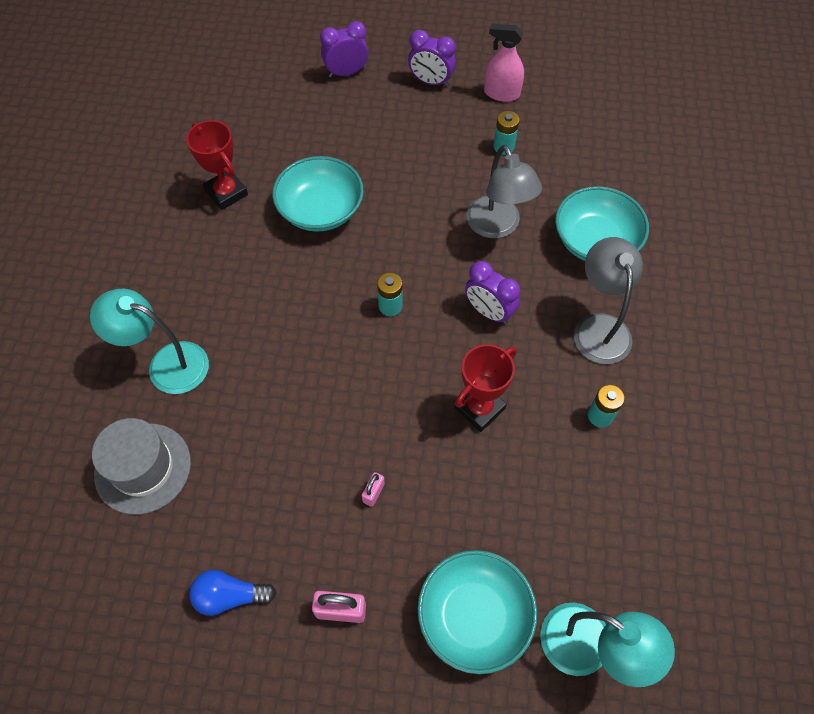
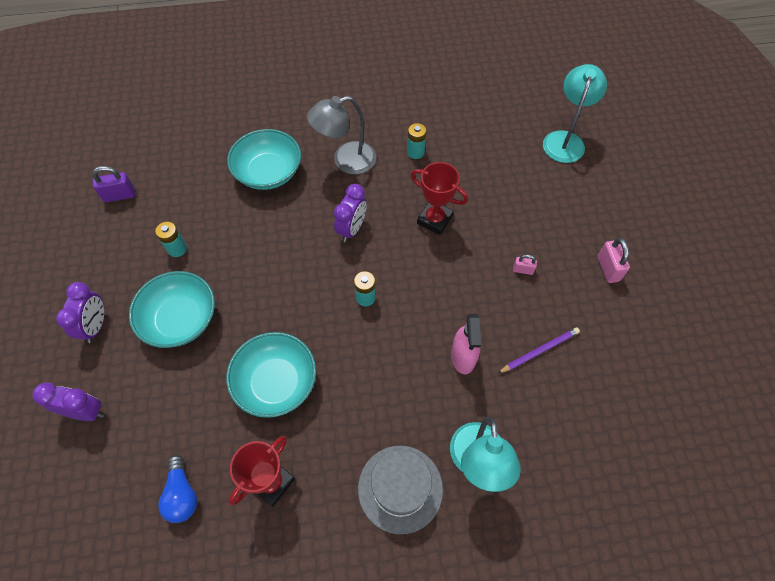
camera: 105 degrees left, 0 degrees up
(143, 468) = (574, 442): grey hat -> grey hat (400, 488)
(230, 596) = (633, 339): blue light bulb -> blue light bulb (182, 494)
(259, 471) = (539, 351): none -> purple pencil
(346, 73) = (85, 412): purple clock -> purple clock turned 135 degrees clockwise
(474, 616) = (575, 196): turquoise bowl -> turquoise bowl (180, 319)
(497, 226) = (267, 238): grey lamp -> none
(501, 93) = (109, 262): pink spray bottle -> pink spray bottle (463, 357)
(588, 105) = (119, 195): none -> purple padlock

